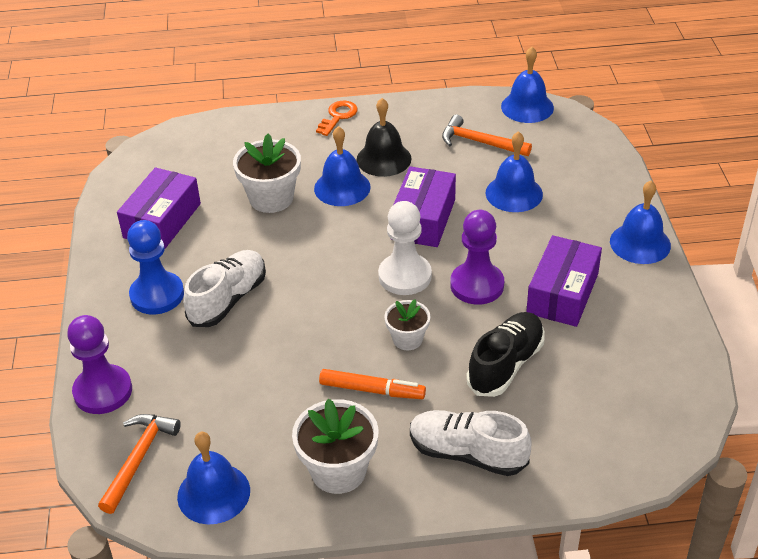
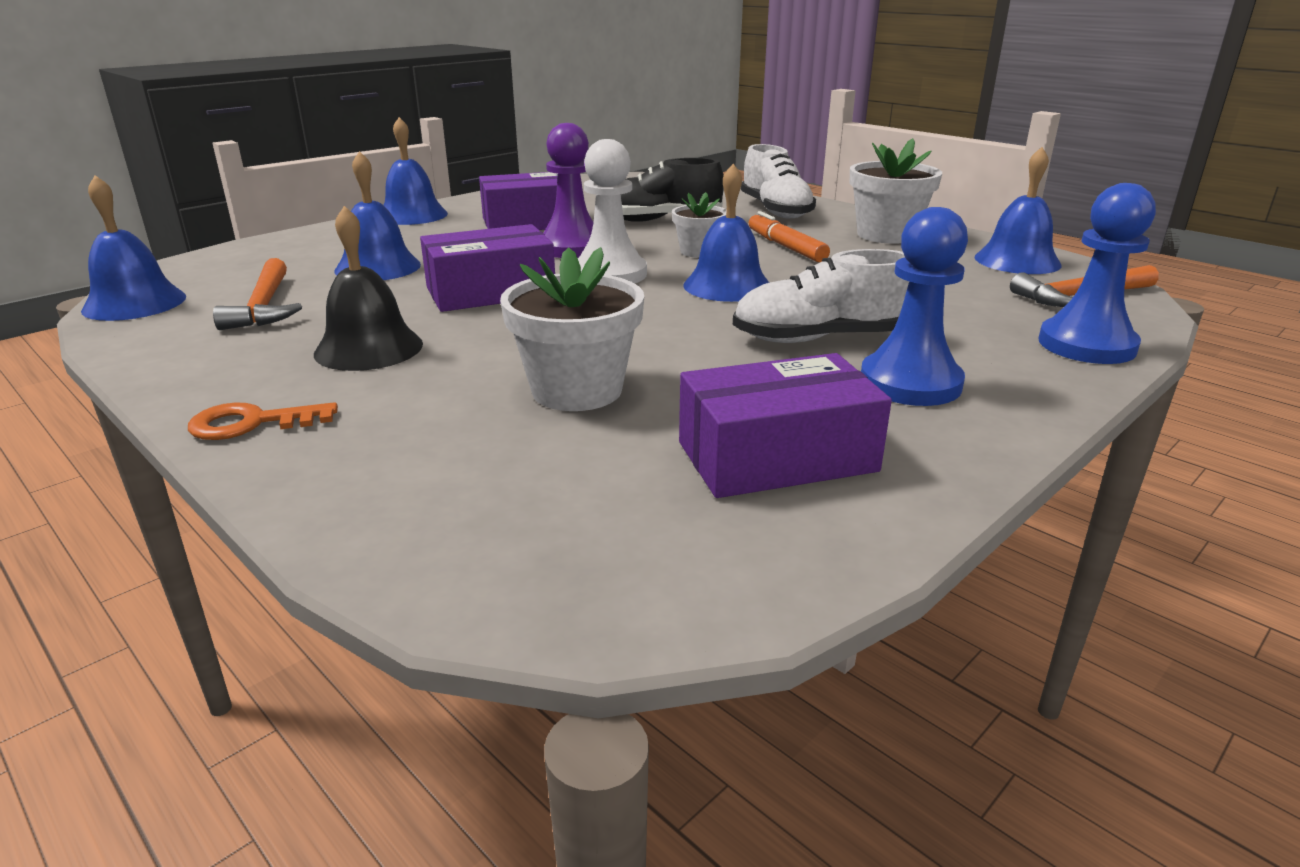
camera: 130 degrees left, 15 degrees down
(103, 391) = (1086, 345): purple pawn -> blue pawn
(342, 187) = (481, 352): blue bell -> blue bell (727, 286)

